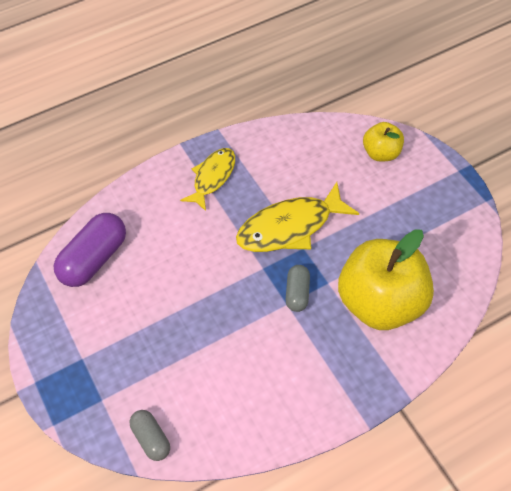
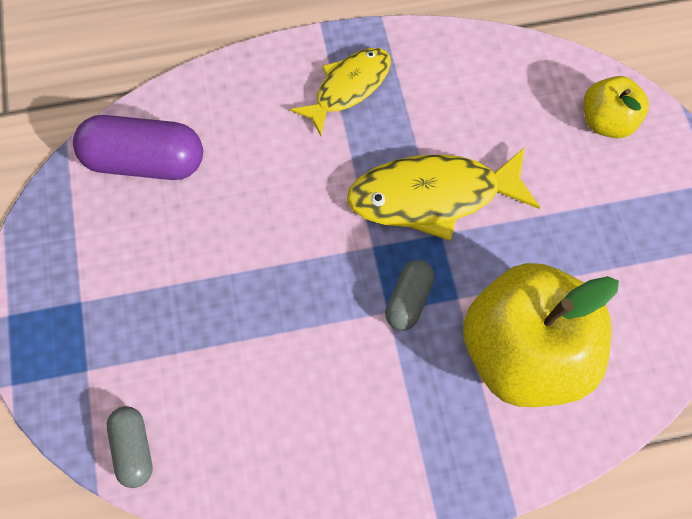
camera: 15 degrees right, 10 degrees up
(94, 259) = (145, 161): purple capsule -> purple capsule turned 45 degrees clockwise

